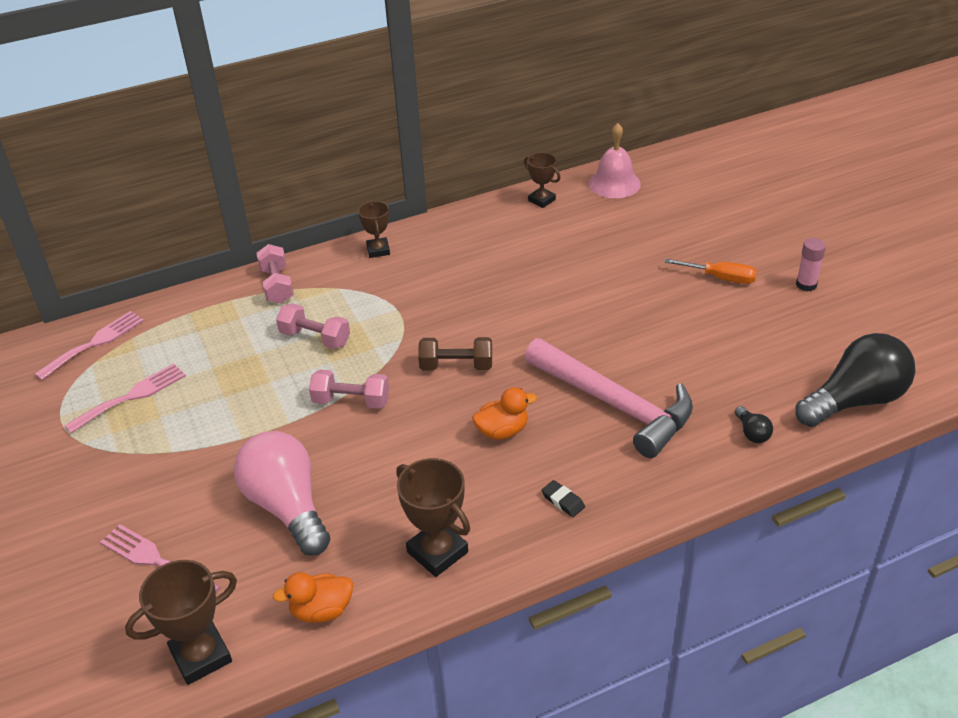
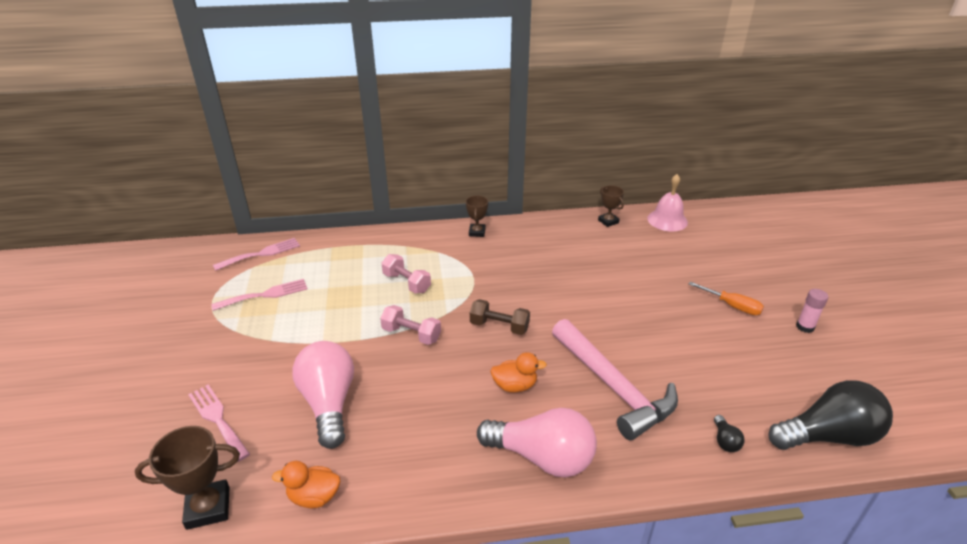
camera: 15 degrees right, 5 degrees down
(277, 285) = (397, 241): pink dumbbell -> none
(437, 552) = (424, 473): brown trophy -> none
(563, 501) = (542, 457): black eraser -> pink light bulb

